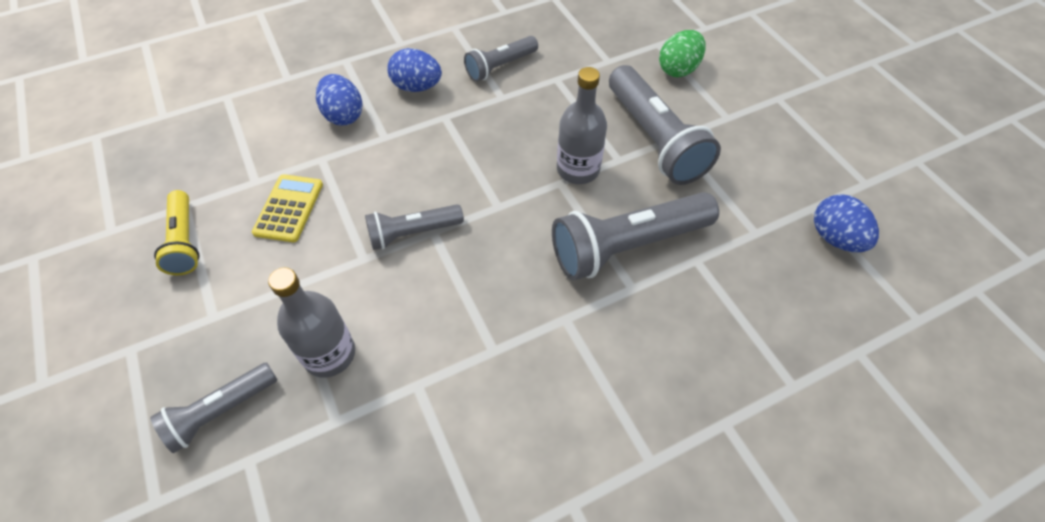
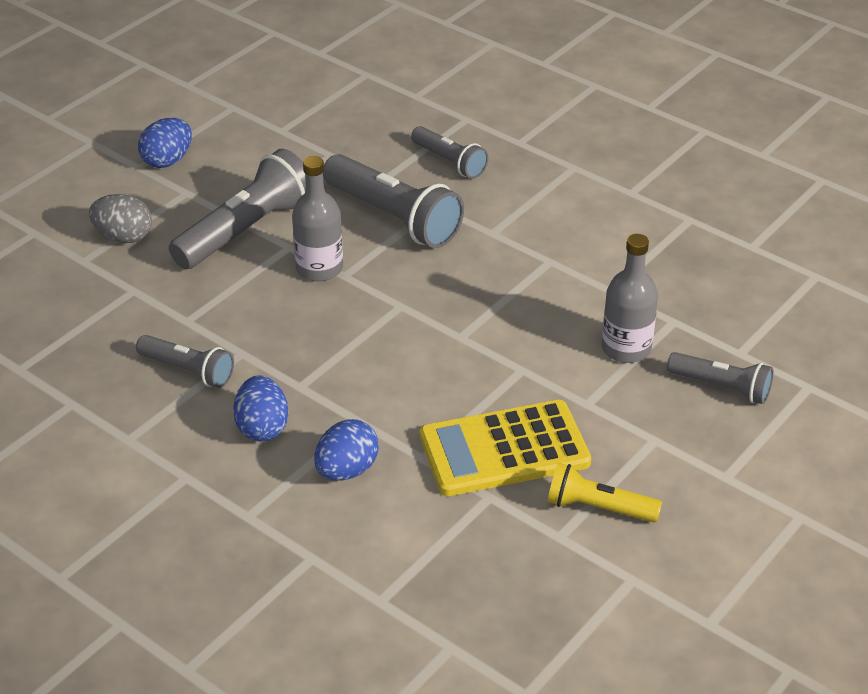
camera: 115 degrees left, 15 degrees down
(185, 241) = (598, 508): yellow flashlight -> yellow flashlight turned 120 degrees counterclockwise
(289, 208) = (504, 449): yellow calculator -> yellow calculator, size x1.72
(413, 233) = (471, 348): grey flashlight -> grey flashlight (449, 162)
(678, 69) = (123, 237): green egg -> grey egg
(835, 238) = (309, 116): blue egg -> blue egg (167, 161)

